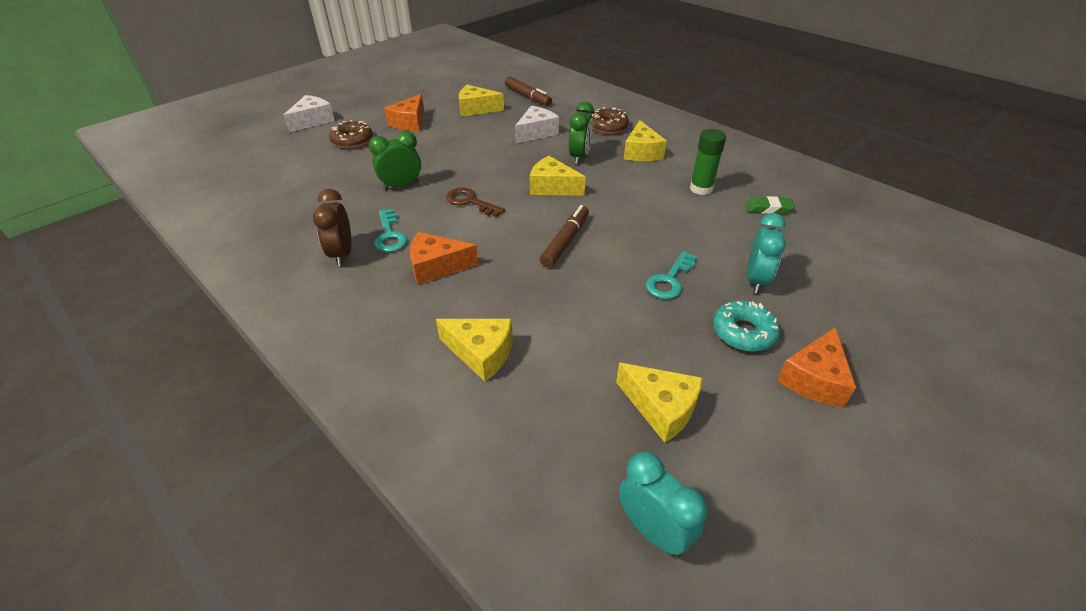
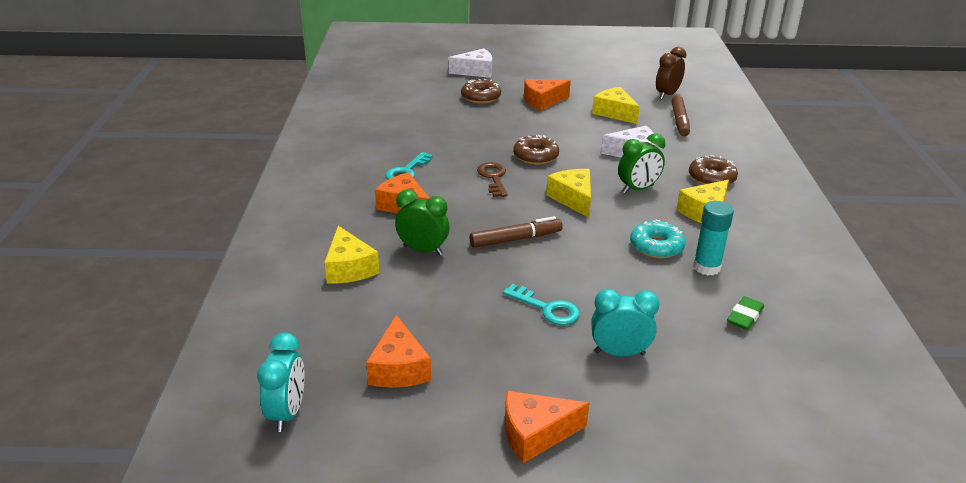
camera: 45 degrees right, 10 degrees down
(342, 254) = (362, 167): brown clock -> brown clock (667, 95)
(401, 186) = (464, 143): green clock -> green clock (423, 250)
(474, 168) = (535, 156): none -> brown donut
(661, 408) = (399, 368): yellow cheese -> orange cheese
(669, 280) = (547, 308): turquoise key -> turquoise key turned 135 degrees counterclockwise
(701, 189) = (706, 267): green glue stick -> turquoise glue stick
(743, 332) = (539, 373): turquoise donut -> turquoise donut (656, 246)
(756, 280) = (619, 353): turquoise clock -> turquoise clock turned 150 degrees counterclockwise
(768, 208) = (744, 317): green eraser -> green eraser turned 75 degrees clockwise

